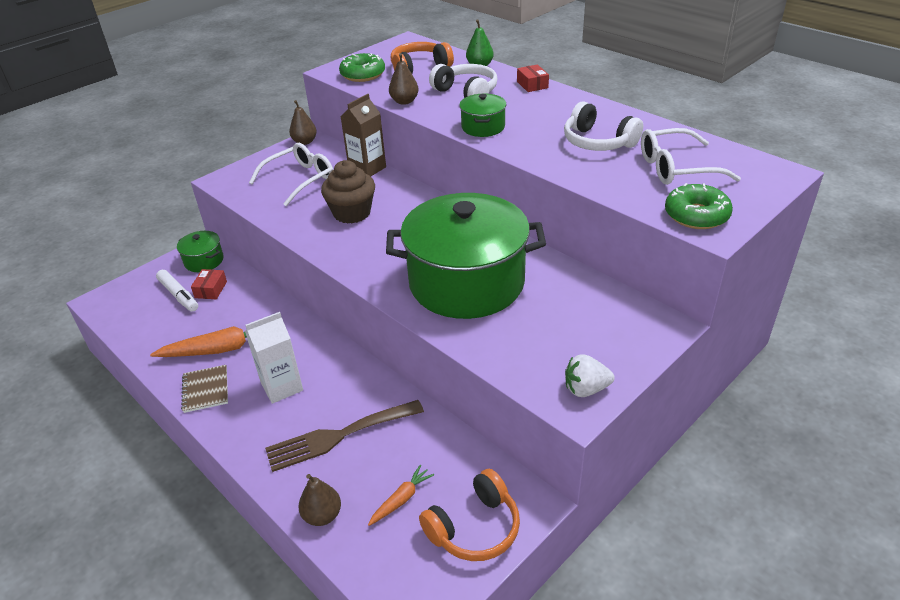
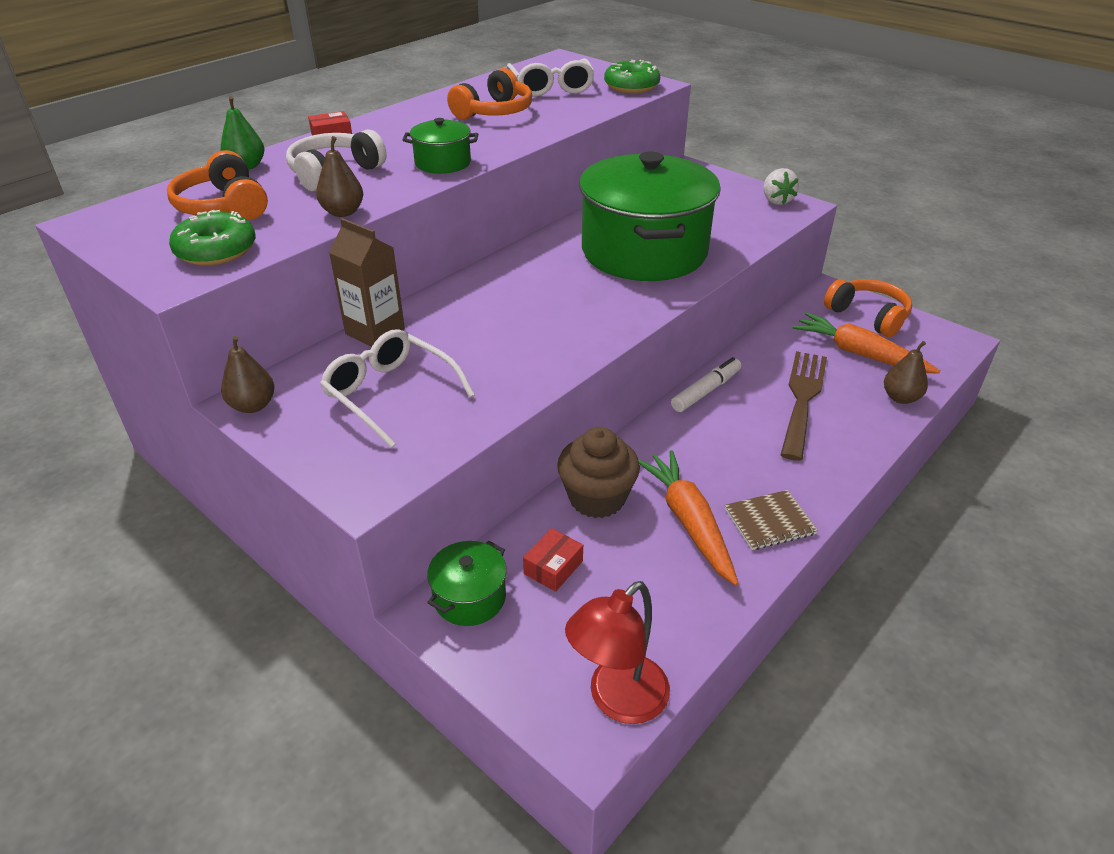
camera: 95 degrees left, 0 degrees up
(113, 311) = (617, 700): none -> red lamp
(178, 295) = (569, 609): white marker -> white marker (706, 391)
(211, 289) = (553, 567): red box -> red box turned 60 degrees counterclockwise
(282, 386) = (744, 451): white carton -> none
(338, 436) = (802, 398): brown fork -> brown fork turned 135 degrees counterclockwise
(352, 213) = (499, 334): brown cupcake -> brown cupcake (597, 498)
(401, 499) = (859, 354): orange carrot -> orange carrot, size x1.85
(598, 142) = (494, 112): white headphones -> orange headphones

